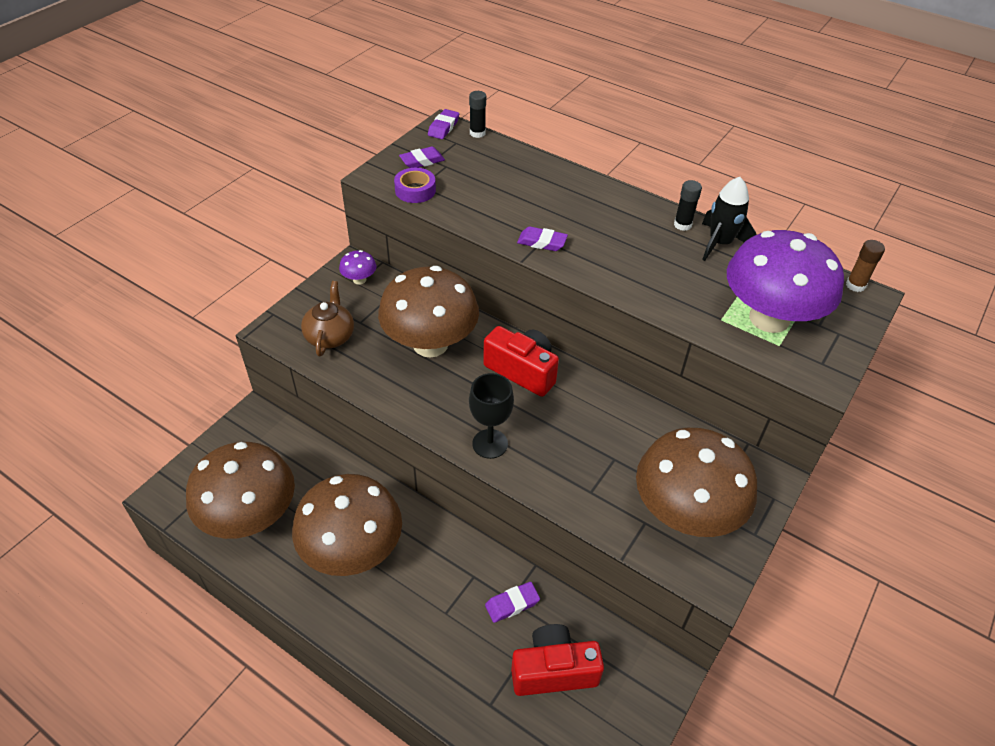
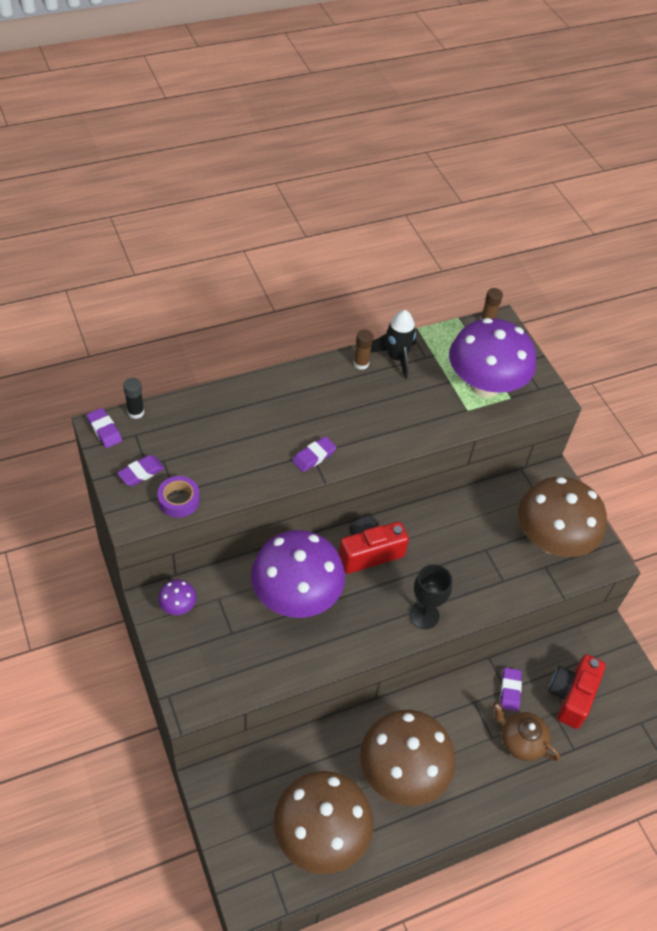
camera: 60 degrees left, 5 degrees up
(330, 336) = (232, 664): brown teapot -> brown teapot (521, 741)
(422, 161) = (141, 473): purple eraser -> purple eraser turned 45 degrees clockwise
(430, 344) = (296, 596): brown mushroom -> purple mushroom
(682, 225) = (361, 364): black glue stick -> brown glue stick

